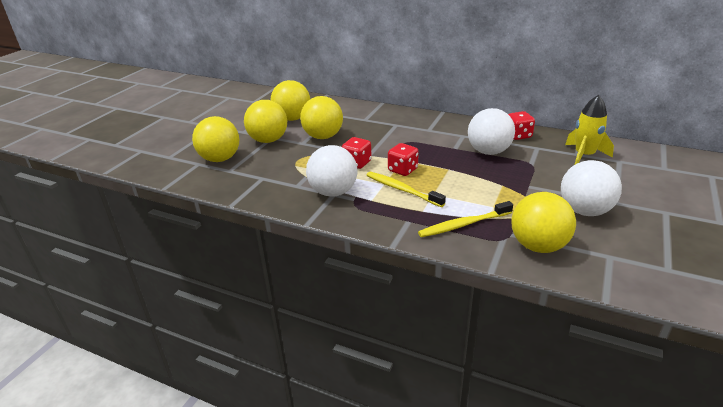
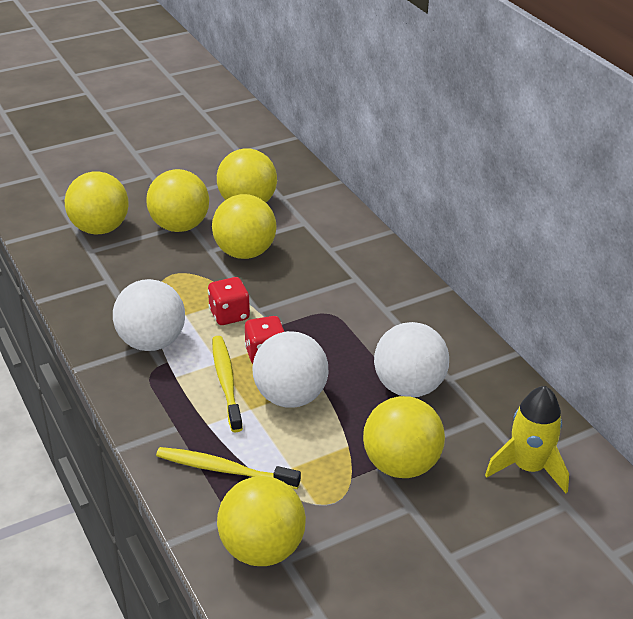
camera: 35 degrees right, 5 degrees up
(518, 135) = (489, 383): red dice -> none
(536, 180) = (401, 465): none -> yellow ball
(584, 211) = (389, 543): white ball -> white ball (290, 397)

